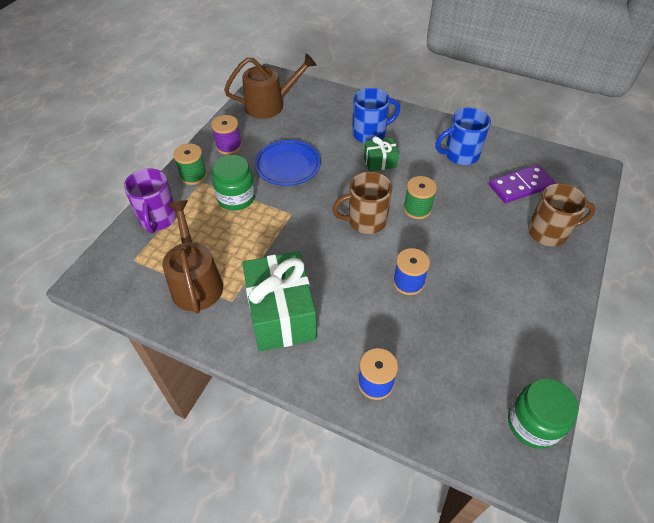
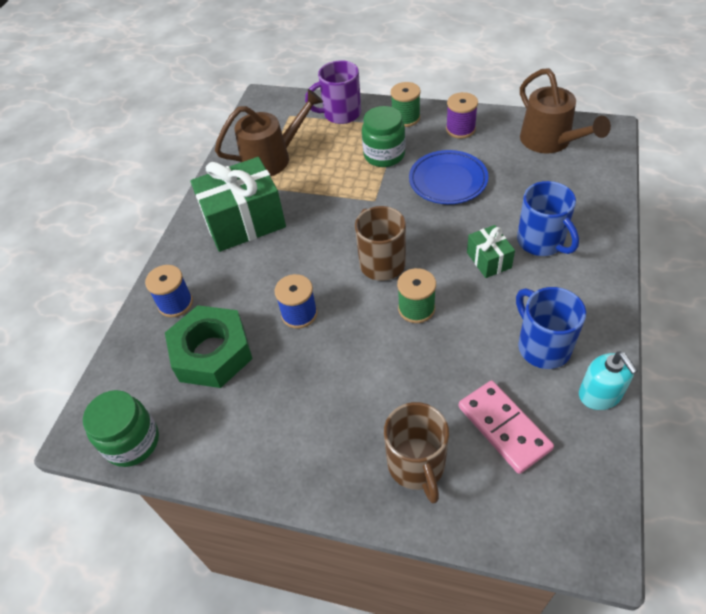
camera: 85 degrees right, 0 degrees up
(441, 352) = (212, 353): none -> green nut
(498, 141) = (600, 394): none -> turquoise soap dispenser
(520, 186) = (504, 427): purple domino -> pink domino

